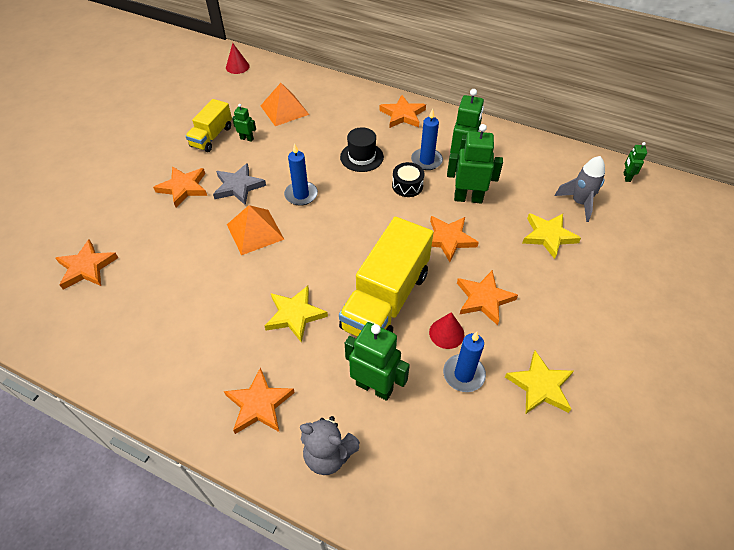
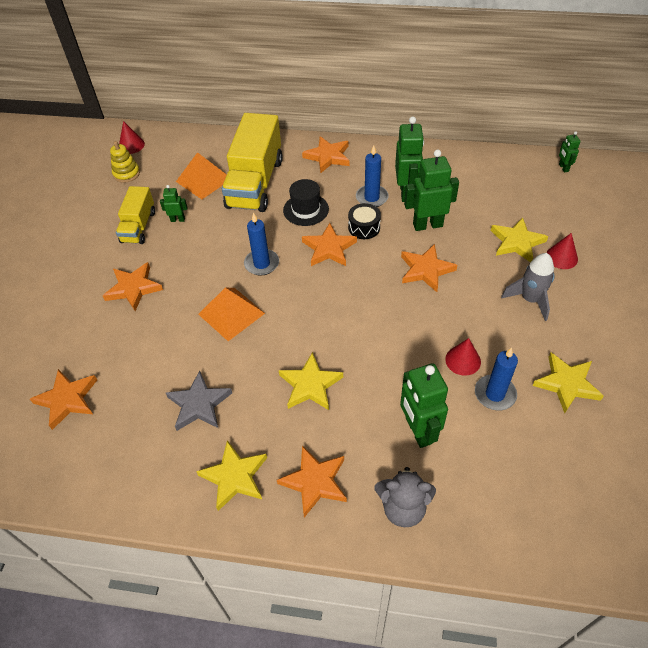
camera: 15 degrees left, 0 degrees up
(191, 377) = (234, 477): none -> yellow star
(222, 89) = (126, 174): none -> yellow stacking toy
(238, 186) = (192, 272): grey star -> grey star (199, 404)
(374, 387) = (418, 431): green robot -> green robot turned 120 degrees counterclockwise
(386, 300) = (392, 345): yellow truck -> yellow truck (255, 183)
(484, 299) = (483, 318): orange star -> orange star (329, 248)
(579, 203) = (531, 203): grey rocket -> grey rocket (530, 300)
(588, 262) = (561, 257): none -> red cone

